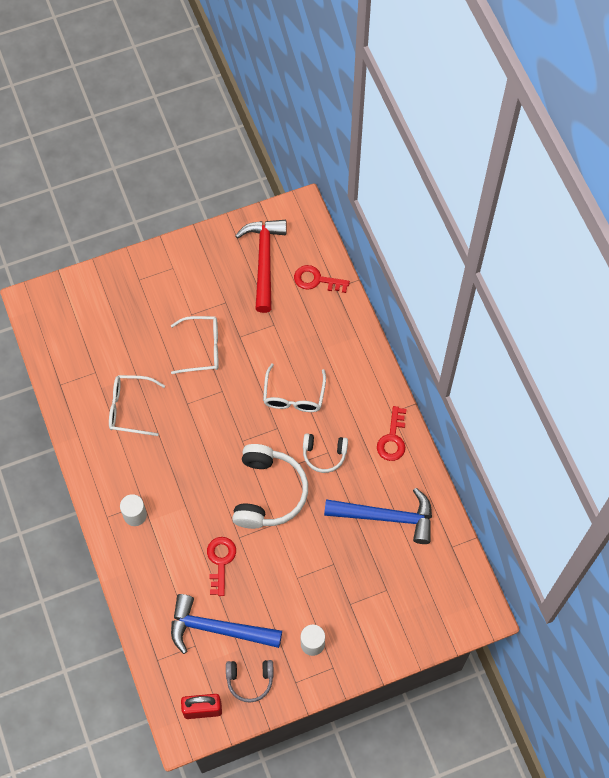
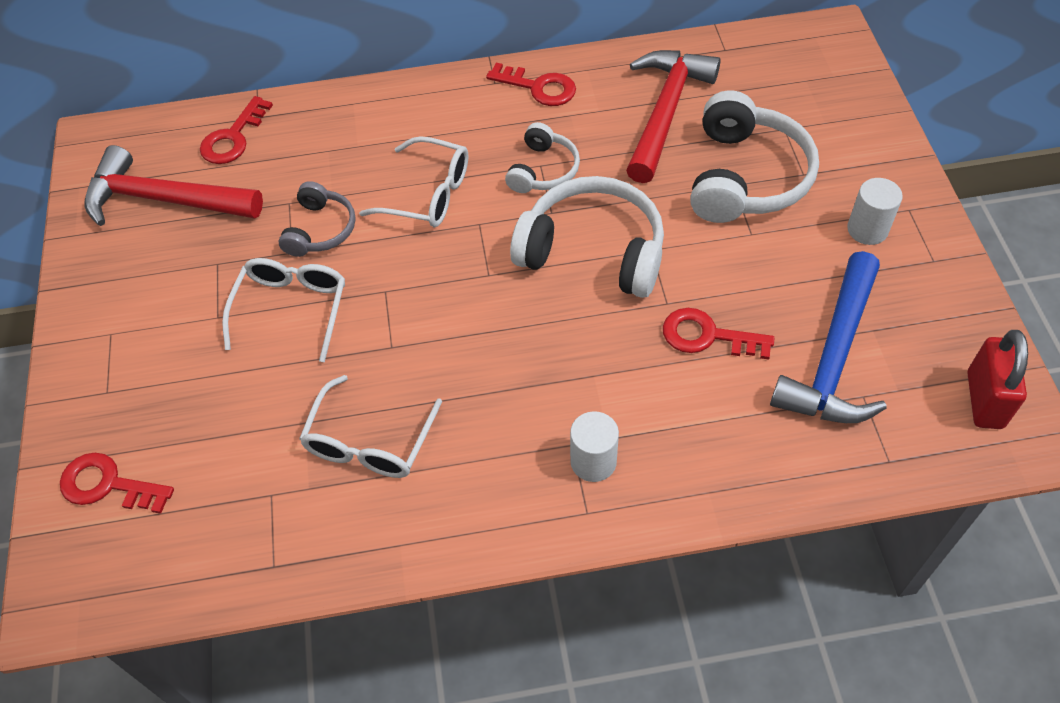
camera: 75 degrees left, 10 degrees down
(90, 300) = (108, 485): none -> red key
(250, 680) = (930, 322): grey headphones -> grey headphones (320, 230)
(341, 570) = (746, 177): none -> white headphones
(387, 517) = (665, 112): blue hammer -> red hammer

